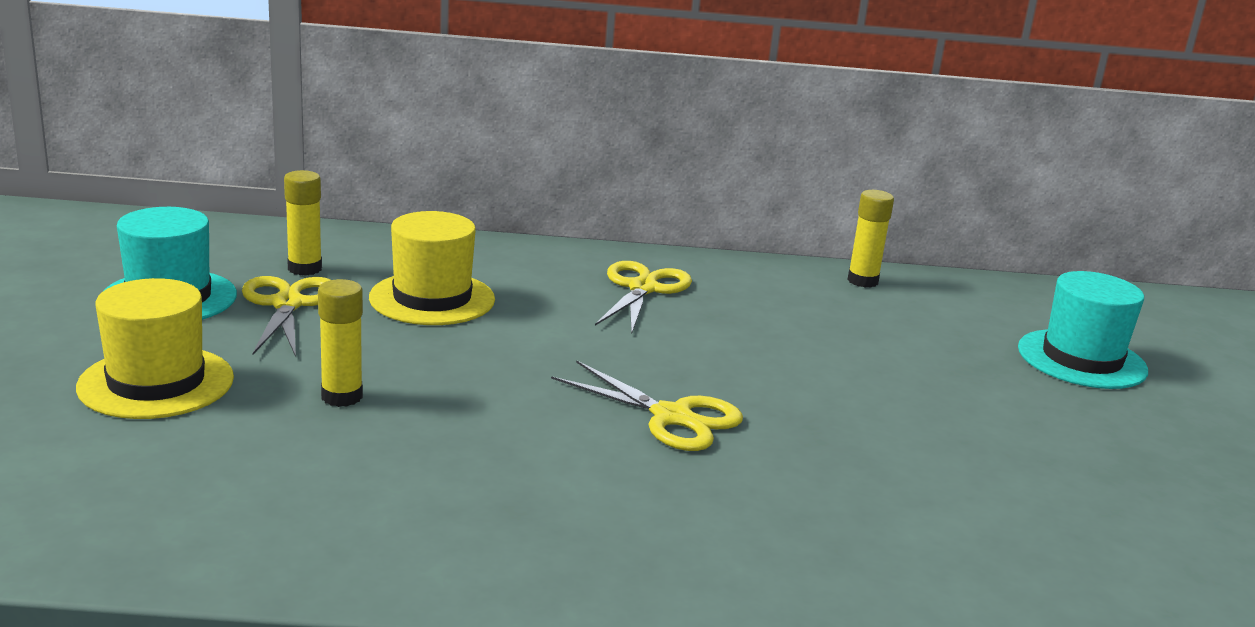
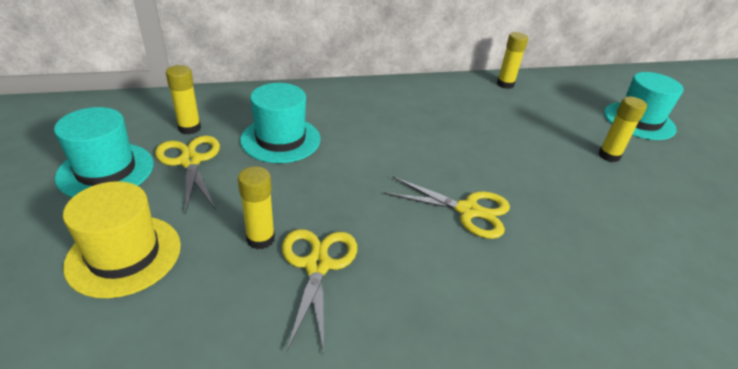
camera: 15 degrees left, 15 degrees up
(432, 299) = (280, 139): yellow hat -> turquoise hat
(642, 288) = (397, 109): yellow scissors -> yellow scissors (317, 265)
(978, 393) = (609, 155): none -> yellow glue stick

